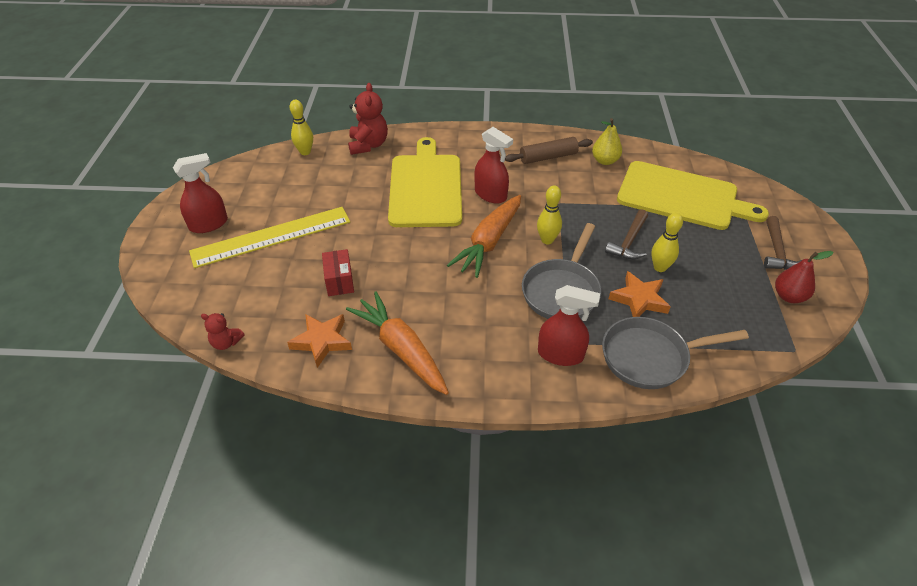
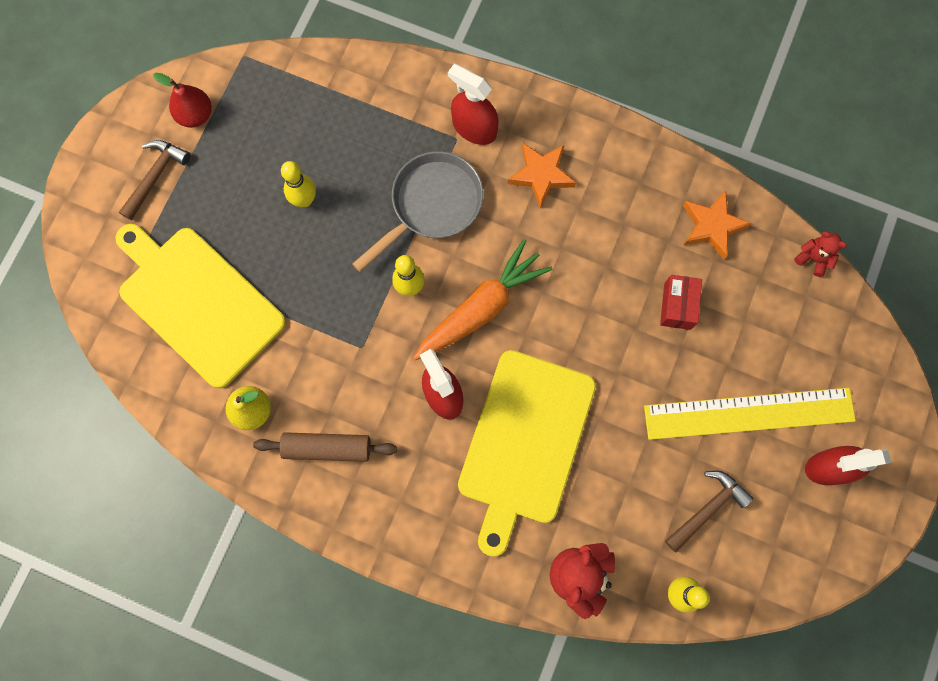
camera: 160 degrees left, 30 degrees up
(401, 349) = (632, 188): orange carrot -> none
(629, 241) = (314, 250): brown hammer -> brown hammer (707, 509)
(639, 299) = (355, 165): orange star -> orange star (541, 175)
(650, 357) = (388, 96): grey pan -> none

